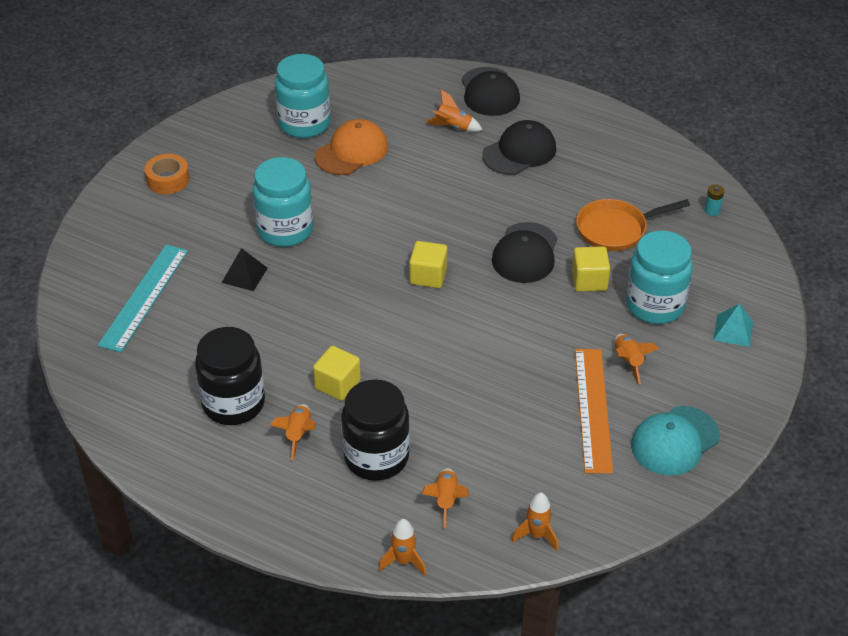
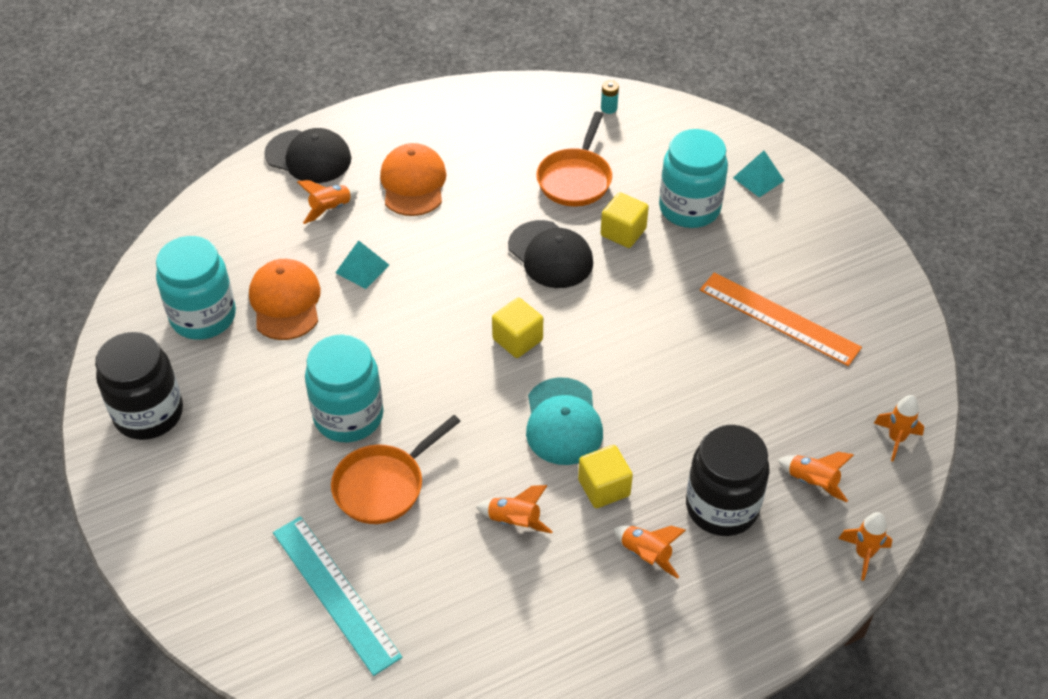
camera: 55 degrees left, 5 degrees up
(168, 180) = (168, 479): orange tape -> none
(233, 403) = (561, 589): black jar -> black jar (148, 414)
(244, 275) = (383, 485): black pyramid -> orange pan
(416, 170) = (362, 269): none -> turquoise pyramid
(519, 152) = (413, 183): black cap -> orange cap
(628, 362) = (741, 263): orange rocket -> orange rocket (514, 521)
(674, 441) = (853, 287): turquoise cap -> turquoise cap (563, 422)

